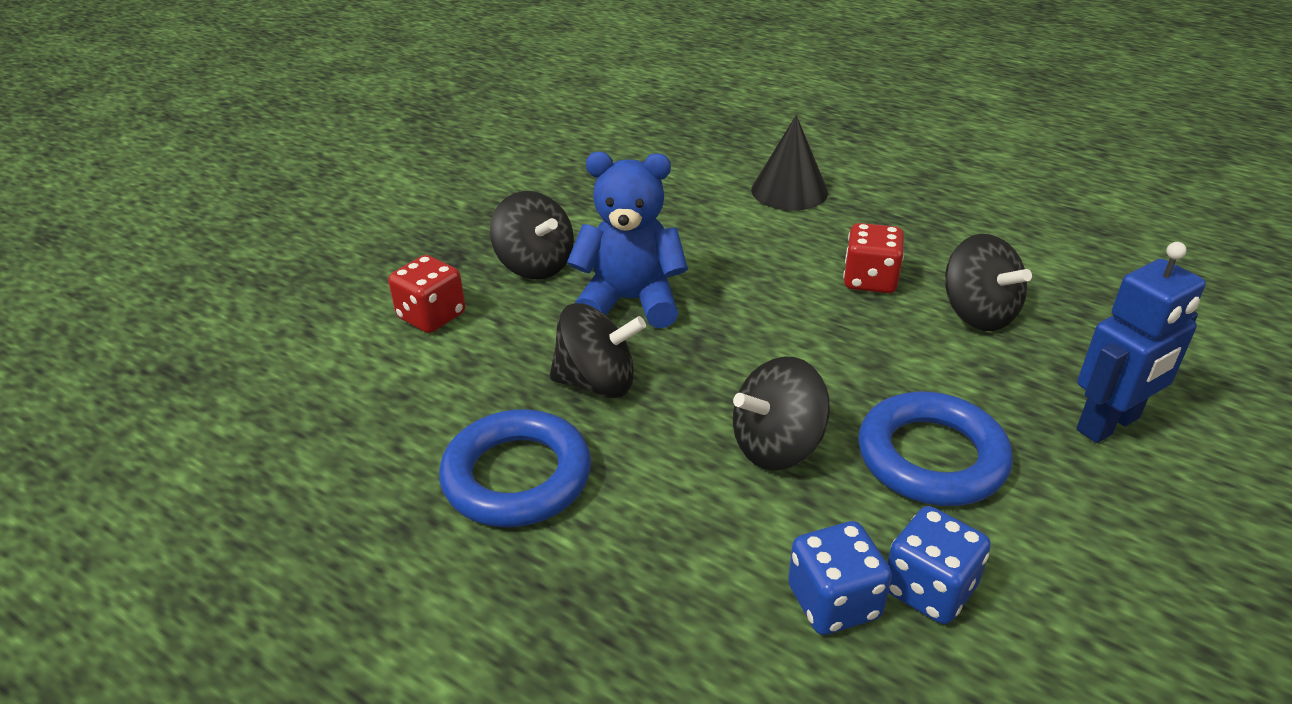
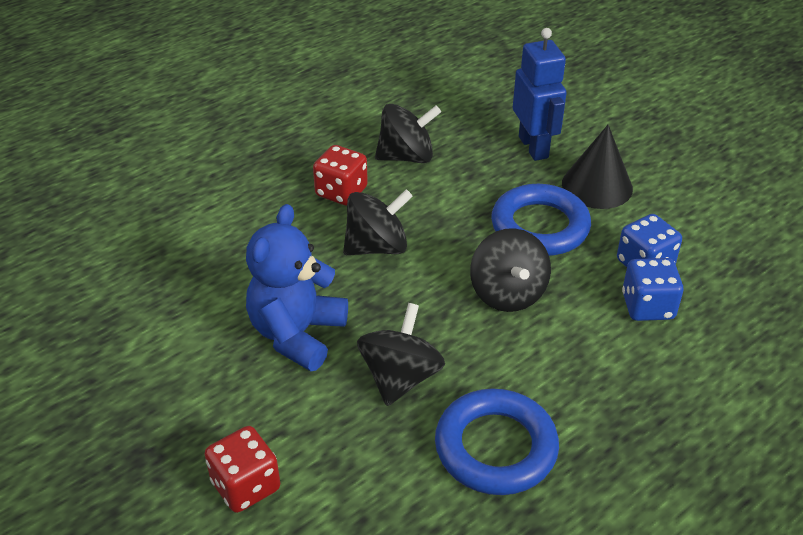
camera: 75 degrees left, 5 degrees up
(535, 265) = (201, 391): black spinning top -> black spinning top (377, 247)
(789, 191) = (185, 195): black cone -> black cone (597, 186)

